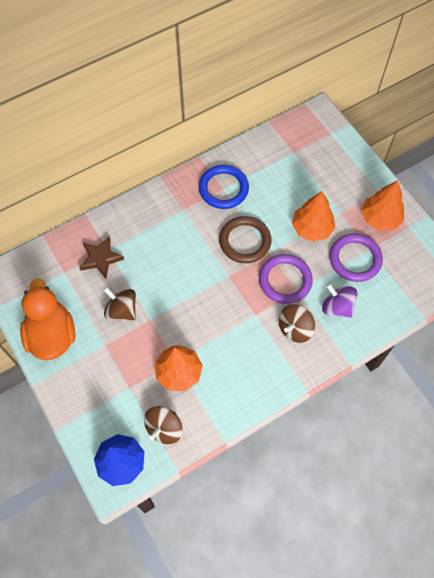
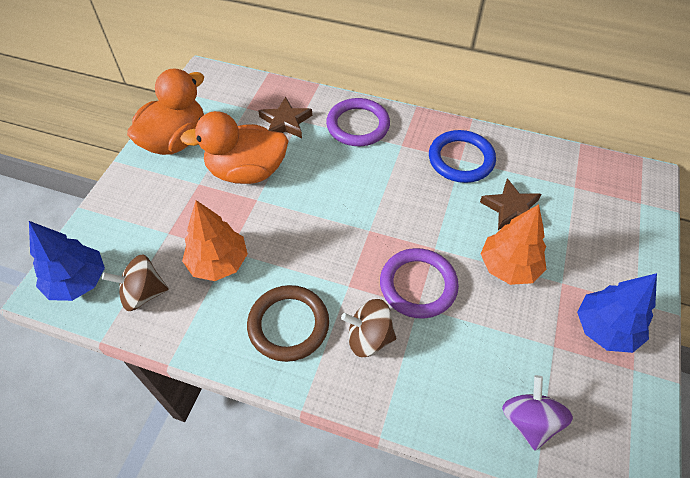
camera: 50 degrees right, 10 degrees down
(122, 310) = (247, 172): brown spinning top -> orange duck
(245, 241) = (423, 217): brown ring -> brown ring (288, 325)
(279, 195) = (511, 208): none -> brown star
(337, 307) = (440, 364): purple spinning top -> purple spinning top (529, 420)
(355, 259) = (522, 339): purple ring -> purple ring (358, 125)
(380, 218) = (605, 329): orange tree -> blue tree

